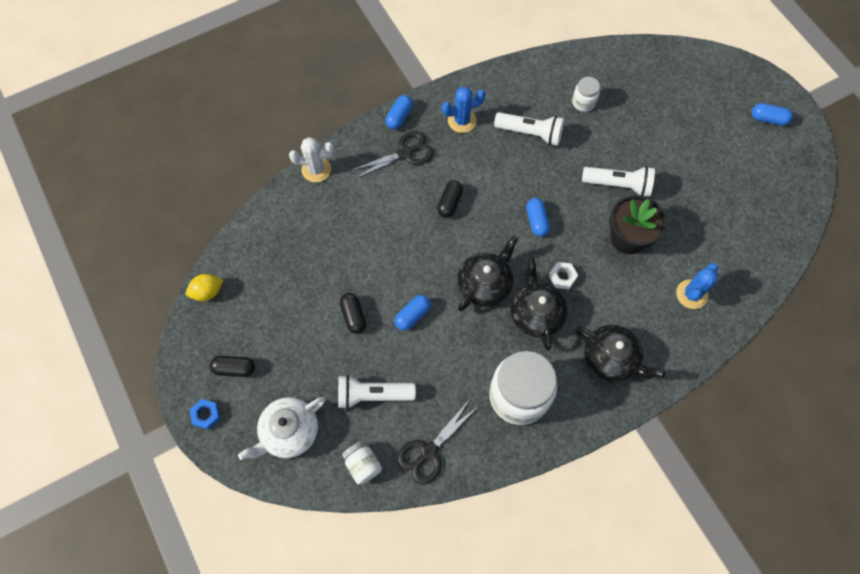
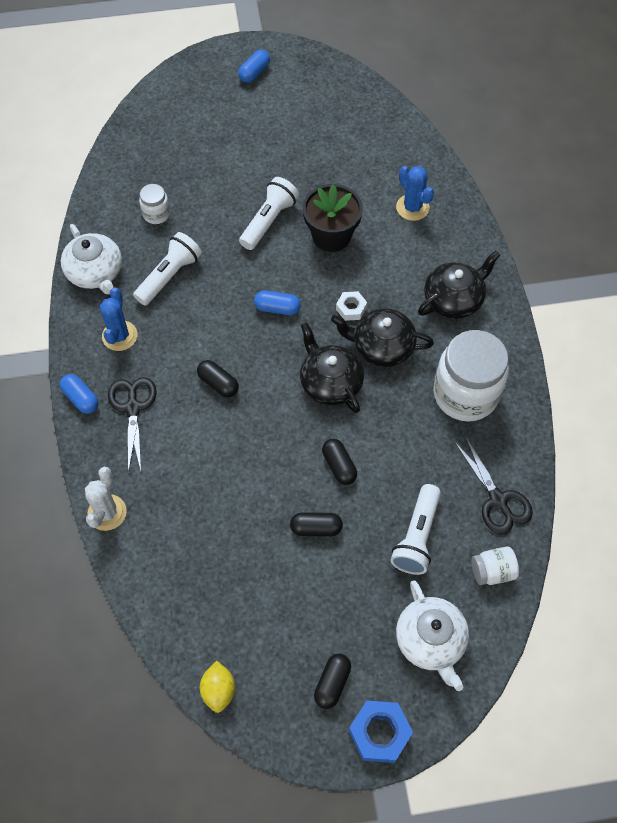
camera: 70 degrees left, 5 degrees down
(206, 415) = (379, 733): blue nut -> blue nut, size x1.66
(412, 315) = (339, 466): blue capsule -> black capsule
(510, 83) = (95, 272): none -> white teapot

